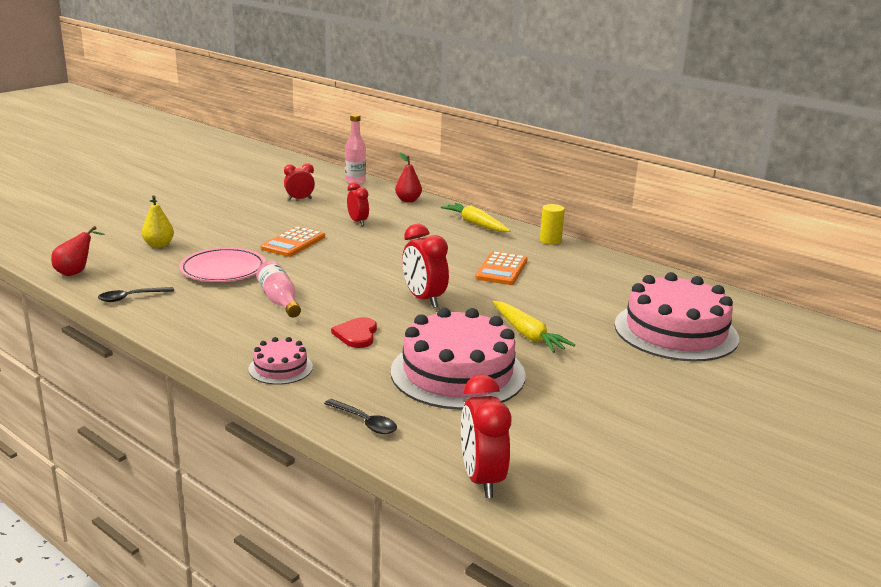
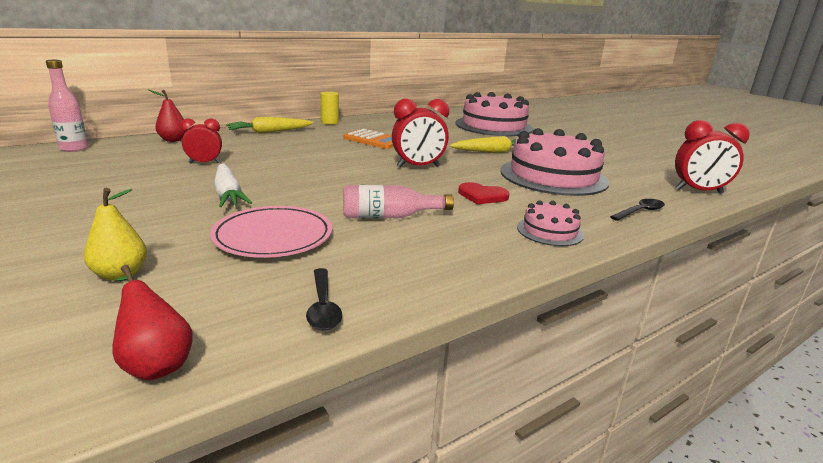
camera: 75 degrees left, 0 degrees up
(293, 243) = (228, 194): orange calculator -> white carrot
(299, 199) = (82, 176): red clock -> none

